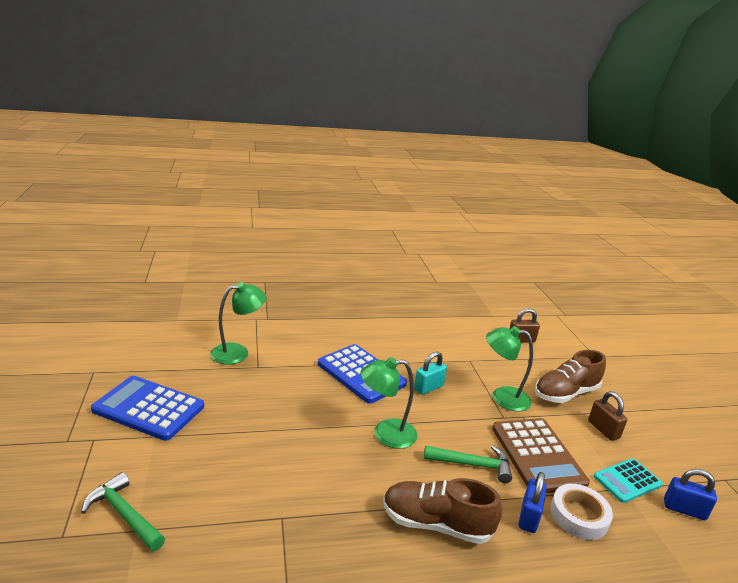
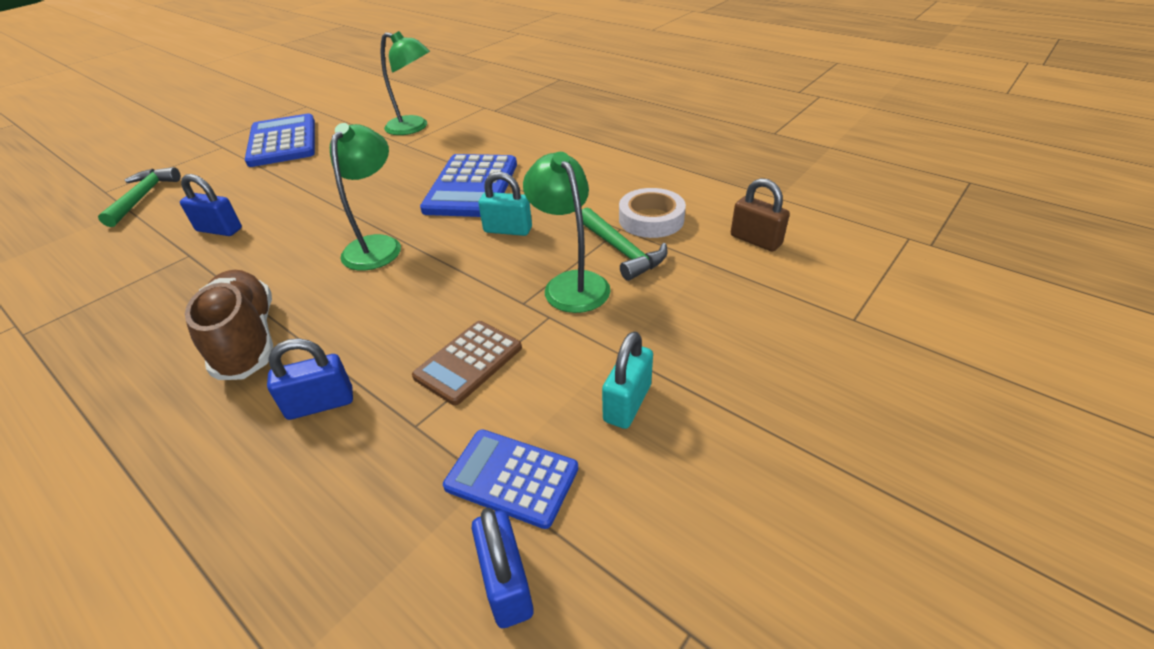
camera: 55 degrees right, 15 degrees up
(262, 490) = (219, 230): none -> blue padlock
(386, 434) = (377, 245): green lamp -> green lamp turned 60 degrees clockwise
(472, 464) = (385, 320): green hammer -> green hammer (622, 251)
(537, 455) = (468, 362): brown calculator -> brown calculator, size x0.61
(565, 393) = (673, 330): brown shoe -> none
(579, 516) = (365, 450): white tape -> white tape (651, 219)
(603, 429) = (627, 403): brown padlock -> turquoise padlock
(627, 481) = (511, 477): turquoise calculator -> blue calculator

